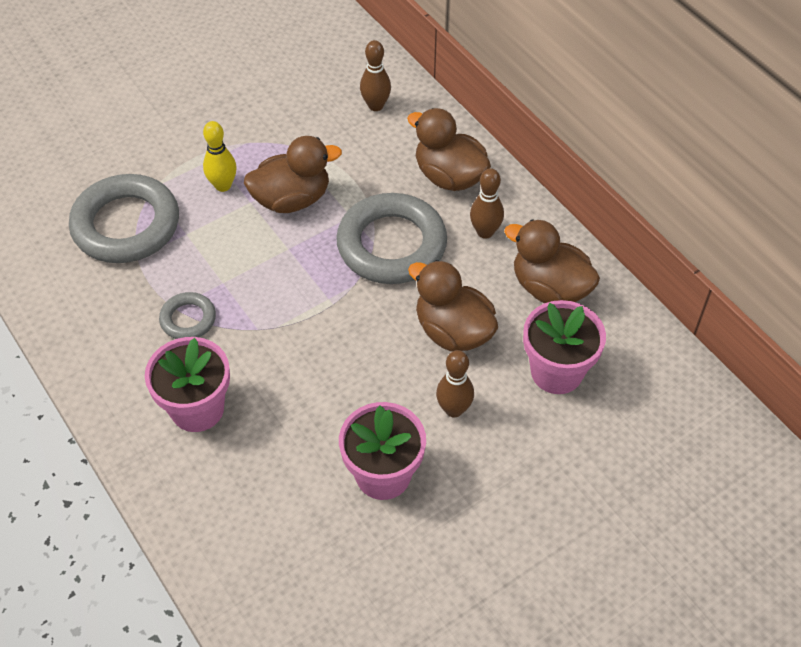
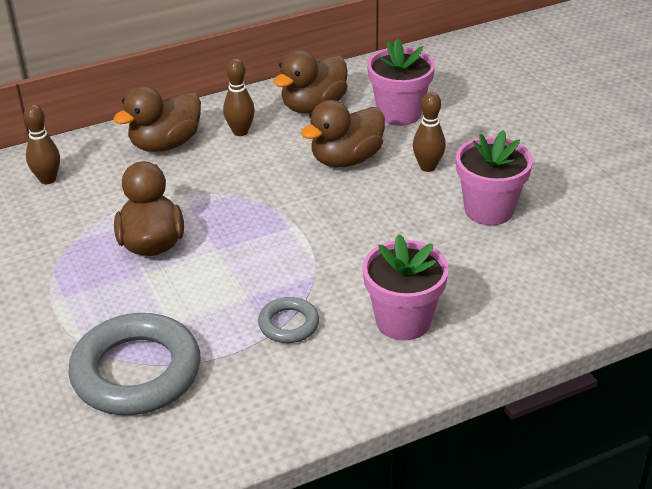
camera: 80 degrees left, 15 degrees down
(223, 185) = (109, 292): yellow bowling pin -> none
(391, 245) = (236, 184): grey ring -> none

